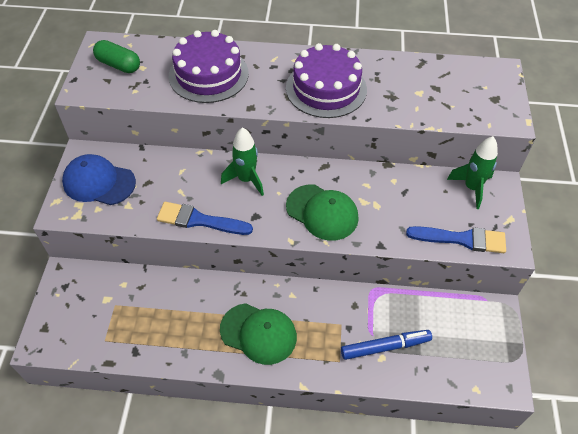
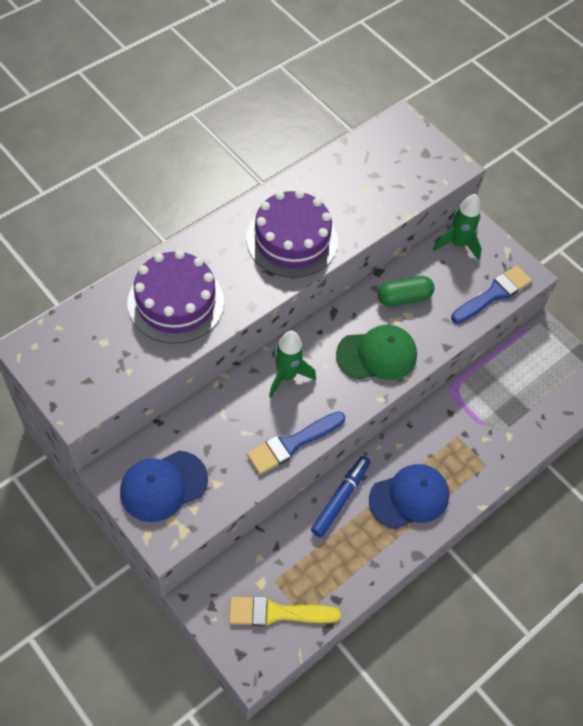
camera: 50 degrees left, 5 degrees up
(93, 325) = (277, 613): none -> yellow brush
(118, 65) = (77, 357): green capsule -> green capsule (404, 298)
(258, 333) = (409, 497): green cap -> blue cap
(385, 347) = (503, 425): blue marker -> blue marker (340, 498)

